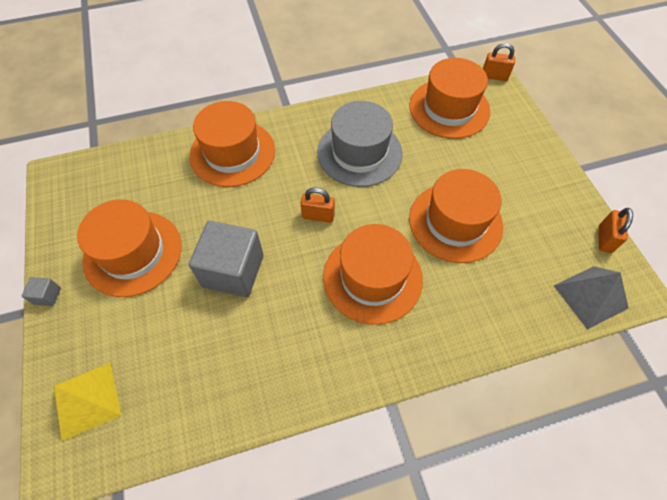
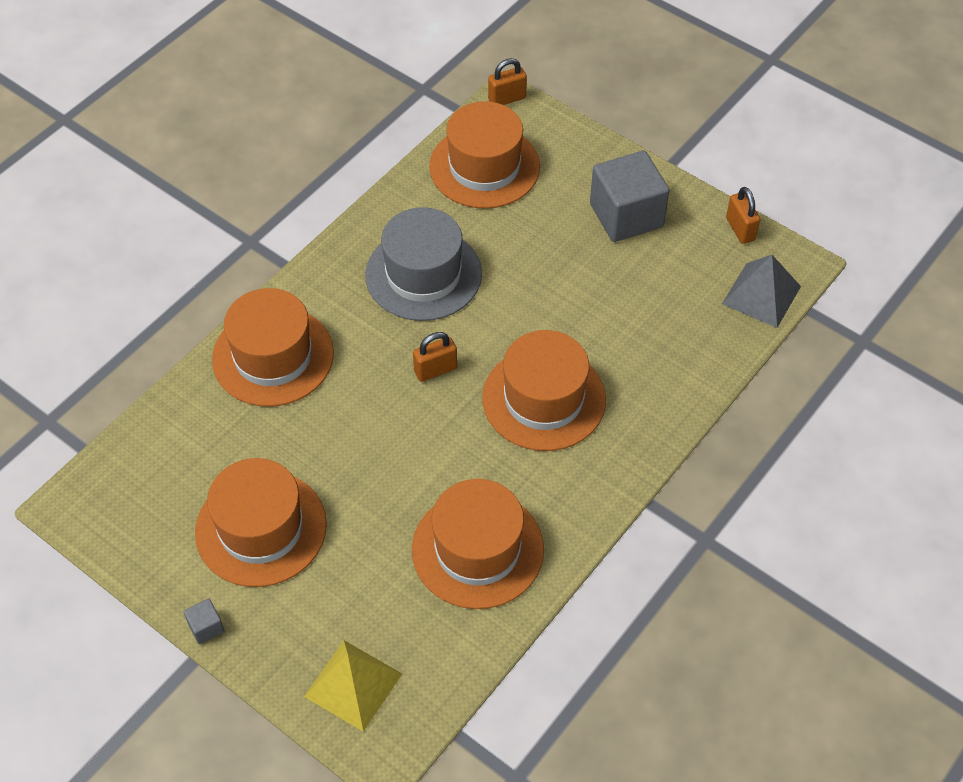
camera: 35 degrees left, 5 degrees down
(233, 271) = (392, 479): grey cube -> grey cube (626, 215)
(455, 222) = (585, 294): orange hat -> orange hat (477, 549)

